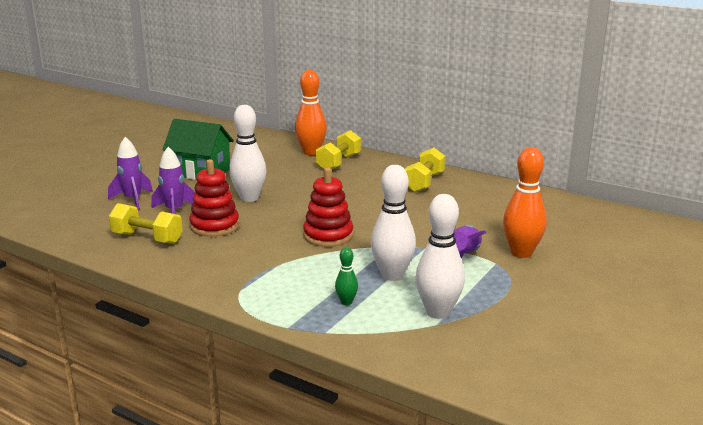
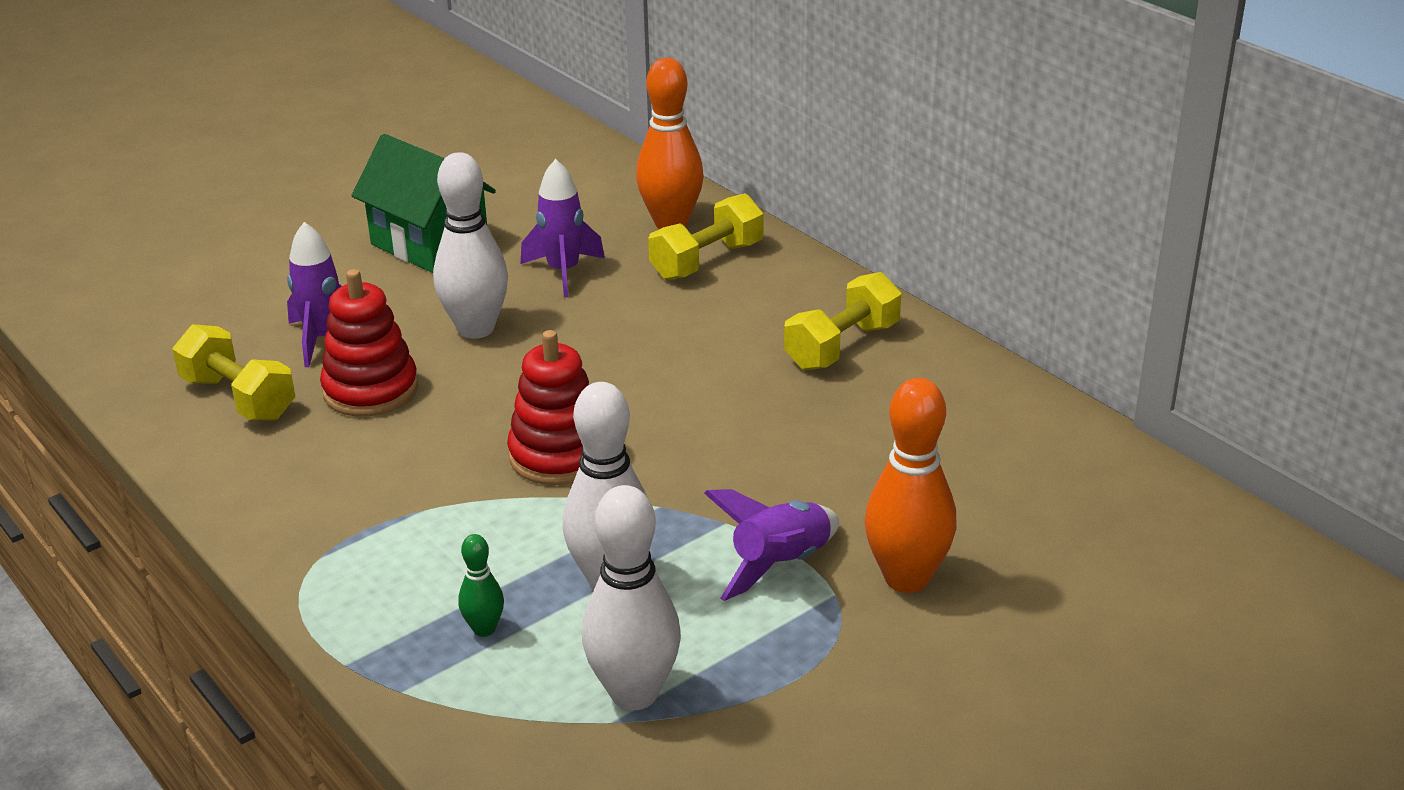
camera: 20 degrees right, 10 degrees up
(133, 199) = (270, 296): purple rocket -> purple rocket (563, 272)

